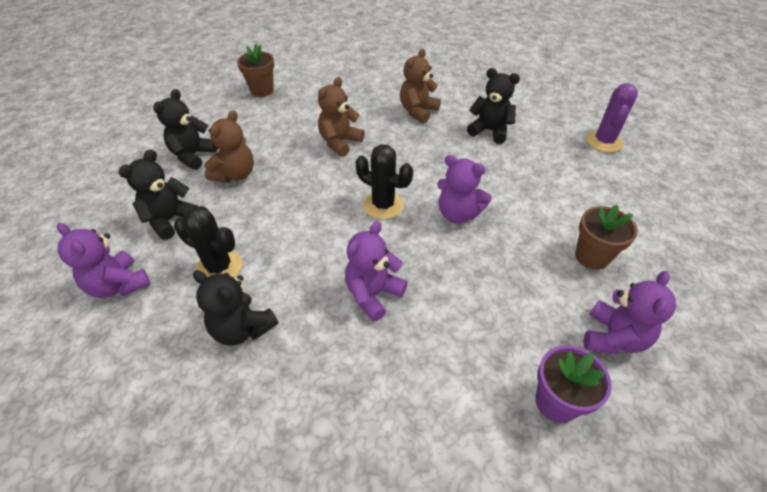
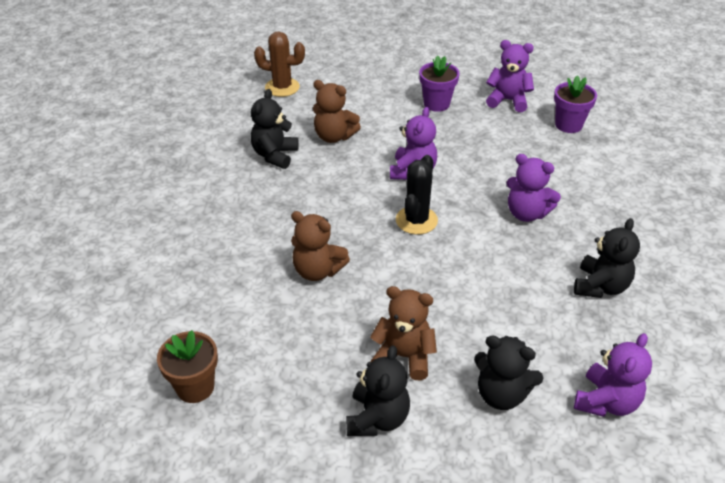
camera: 100 degrees left, 5 degrees down
(193, 155) = (377, 418): black teddy bear -> black teddy bear turned 90 degrees counterclockwise
(219, 267) = (546, 324): black cactus -> none
(418, 111) = (241, 211): brown teddy bear -> brown teddy bear (334, 136)
(591, 256) = (436, 104): brown flower pot -> purple flower pot
(604, 141) = (282, 87): purple cactus -> brown cactus

